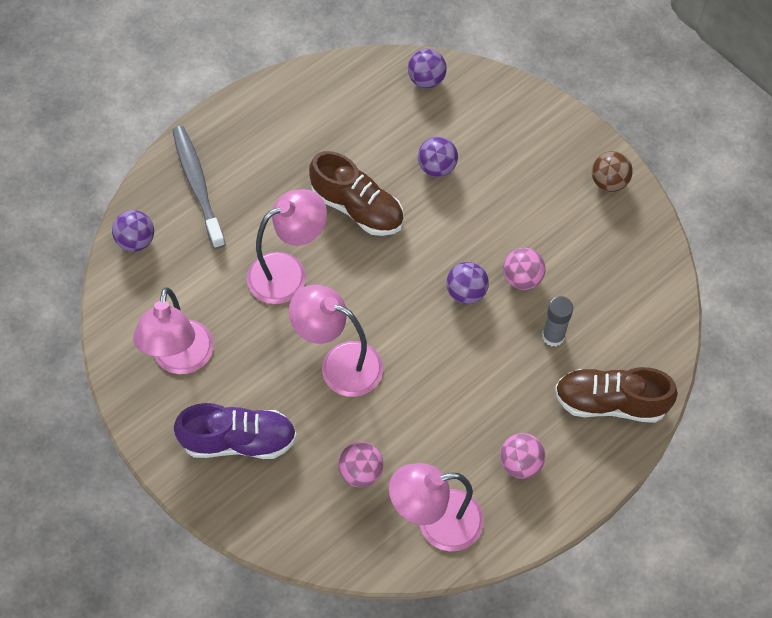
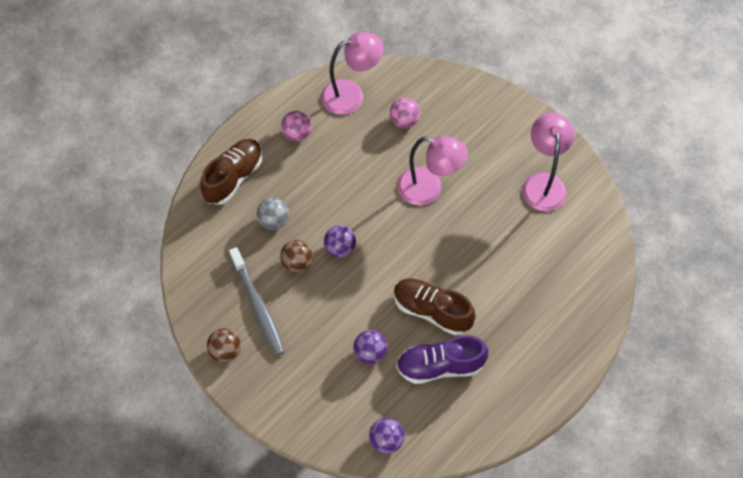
camera: 175 degrees right, 0 degrees up
(136, 241) = (601, 269): purple ball -> none
(198, 185) = (565, 321): grey toothbrush -> grey toothbrush (257, 306)
(239, 441) = (490, 134): purple shoe -> purple shoe (440, 366)
(288, 272) = (478, 253): pink lamp -> none
(522, 278) = (297, 263): pink ball -> brown ball
(553, 336) = (274, 221): grey glue stick -> grey ball
(610, 402) = (234, 177): brown shoe -> brown shoe turned 60 degrees counterclockwise

